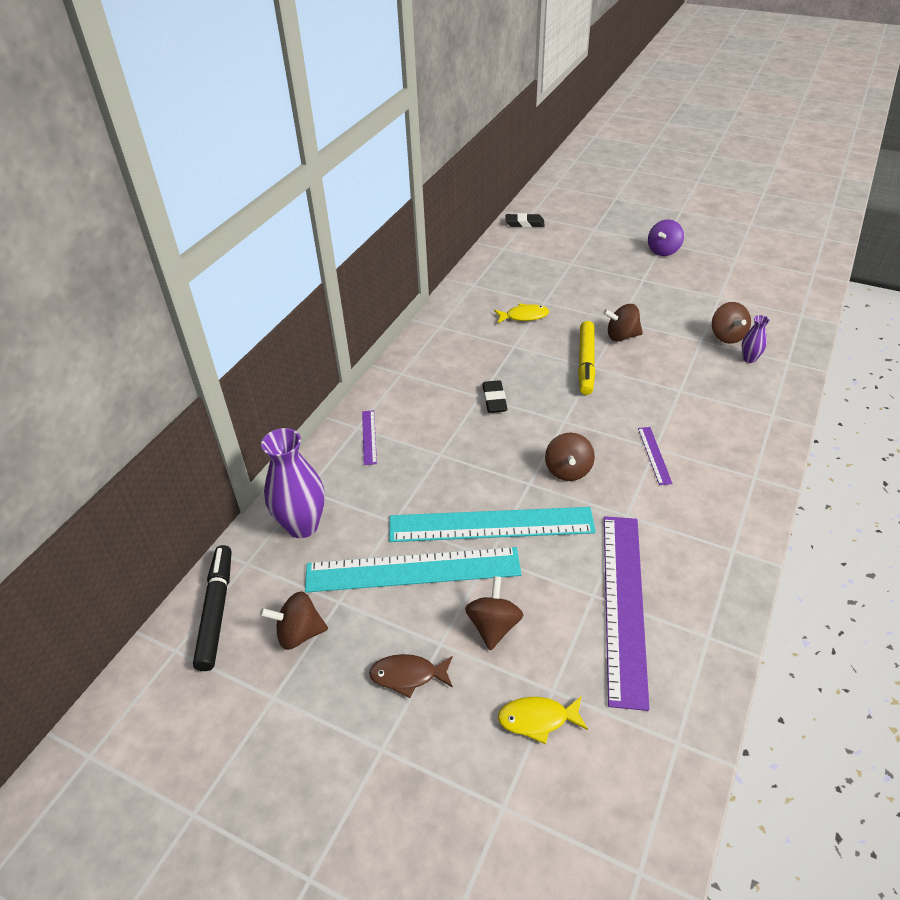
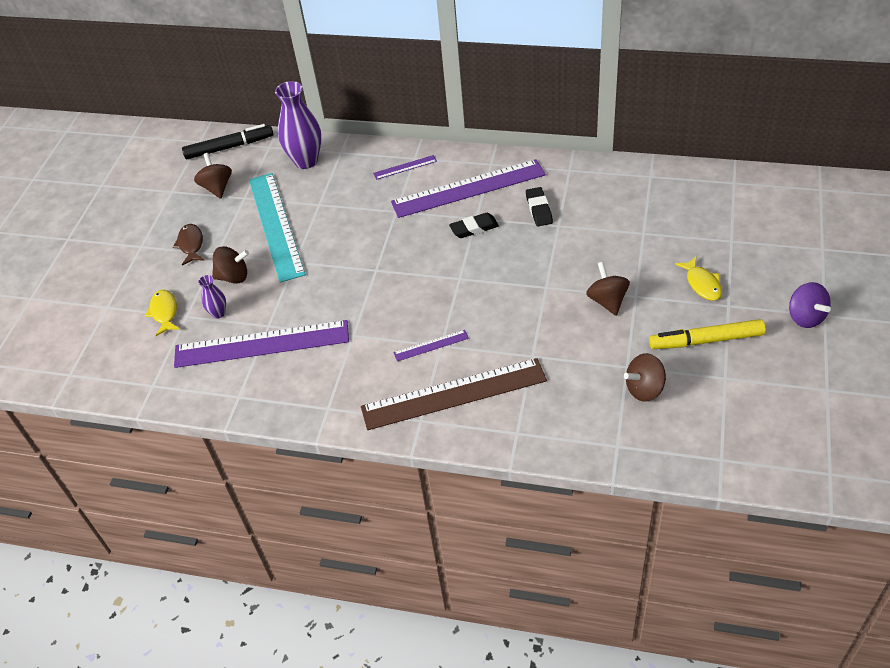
camera: 80 degrees right, 5 degrees up
(431, 394) = (468, 188): none -> purple ruler
(491, 525) = (325, 256): turquoise ruler -> none
(524, 223) = (799, 188): black eraser -> black eraser (539, 209)
(524, 316) = (611, 223): yellow fish -> yellow fish (702, 284)
(568, 470) = (397, 291): brown spinning top -> none
(585, 363) = (550, 280): yellow marker -> yellow marker (706, 340)
(663, 251) = (805, 317): purple spinning top -> purple spinning top turned 135 degrees counterclockwise
(721, 448) = (453, 393): none -> brown ruler
(749, 359) = (609, 410): purple vase -> purple vase (218, 313)

